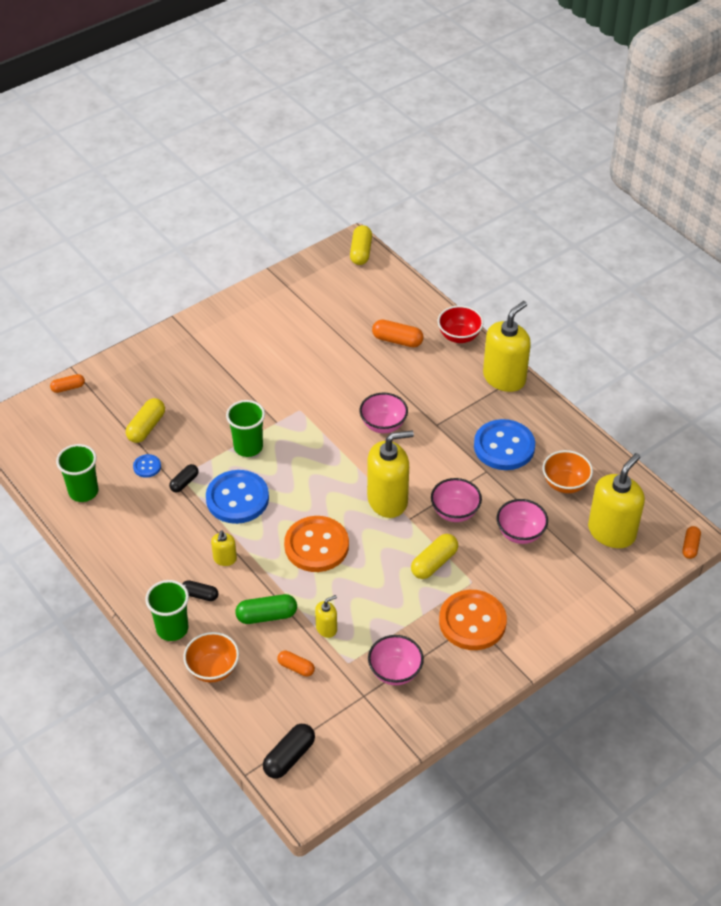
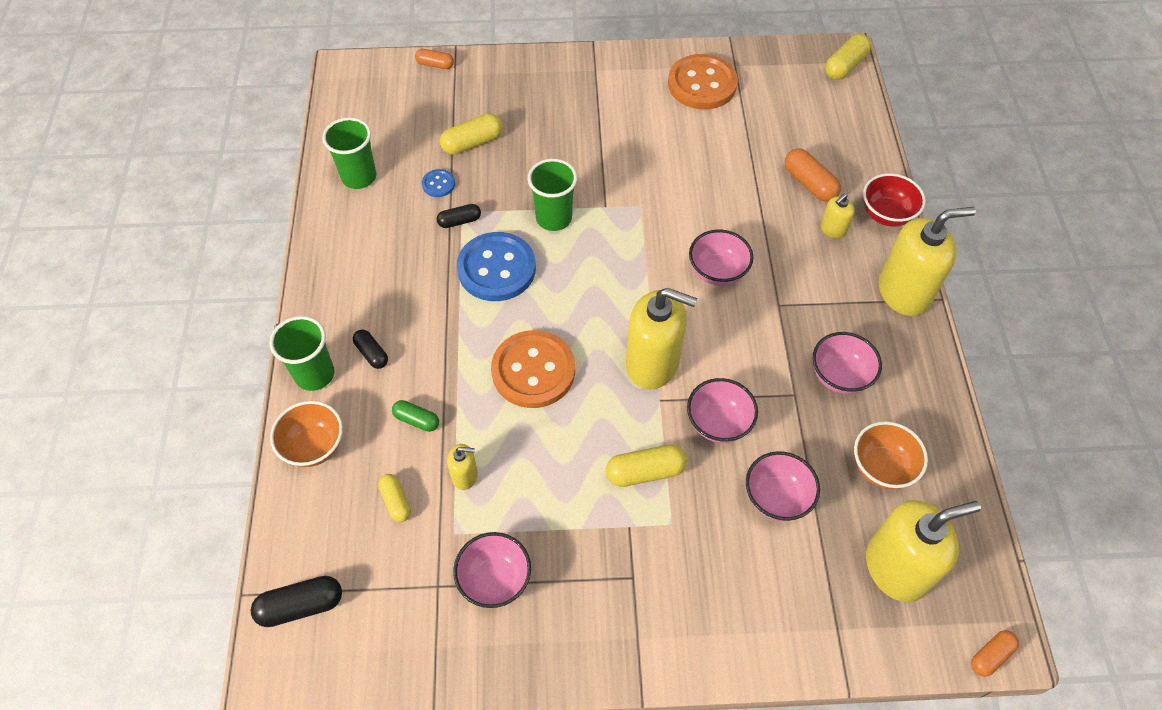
camera: 35 degrees right, 10 degrees up
(225, 559) = (429, 328): yellow soap dispenser -> yellow soap dispenser (832, 230)
(267, 616) = (416, 420): green capsule -> green capsule, size x0.64
(296, 667) = (396, 501): orange capsule -> yellow capsule
(472, 621) = (632, 575): orange button -> orange button (702, 84)
(504, 446) = (839, 376): blue button -> pink bowl

